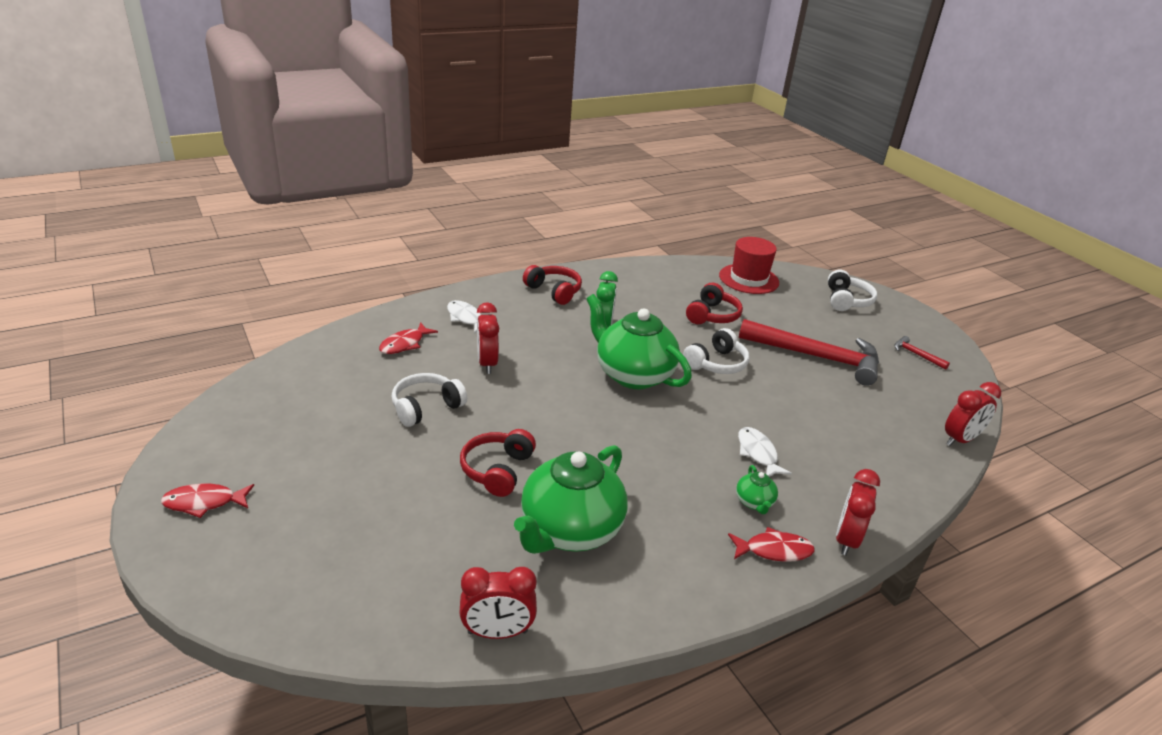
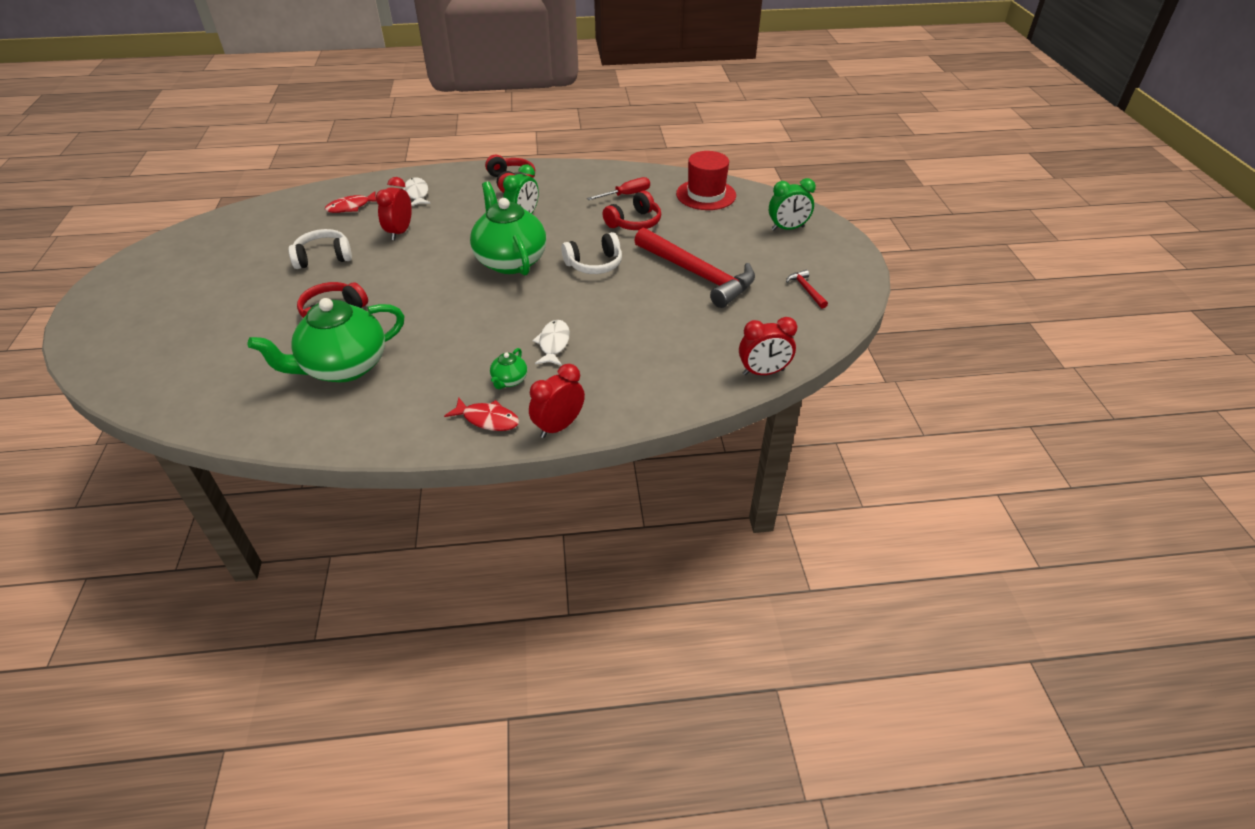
camera: 25 degrees right, 10 degrees up
(204, 502) = (124, 294): red fish -> none
(497, 632) = (230, 421): red clock -> none
(678, 289) = (626, 195): none -> red screwdriver
(846, 300) = (787, 228): white headphones -> green clock

